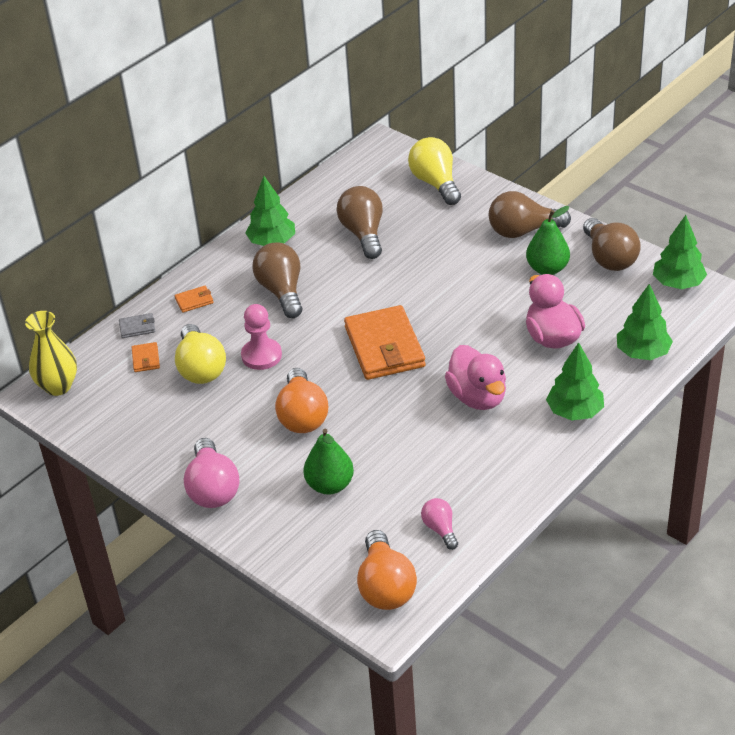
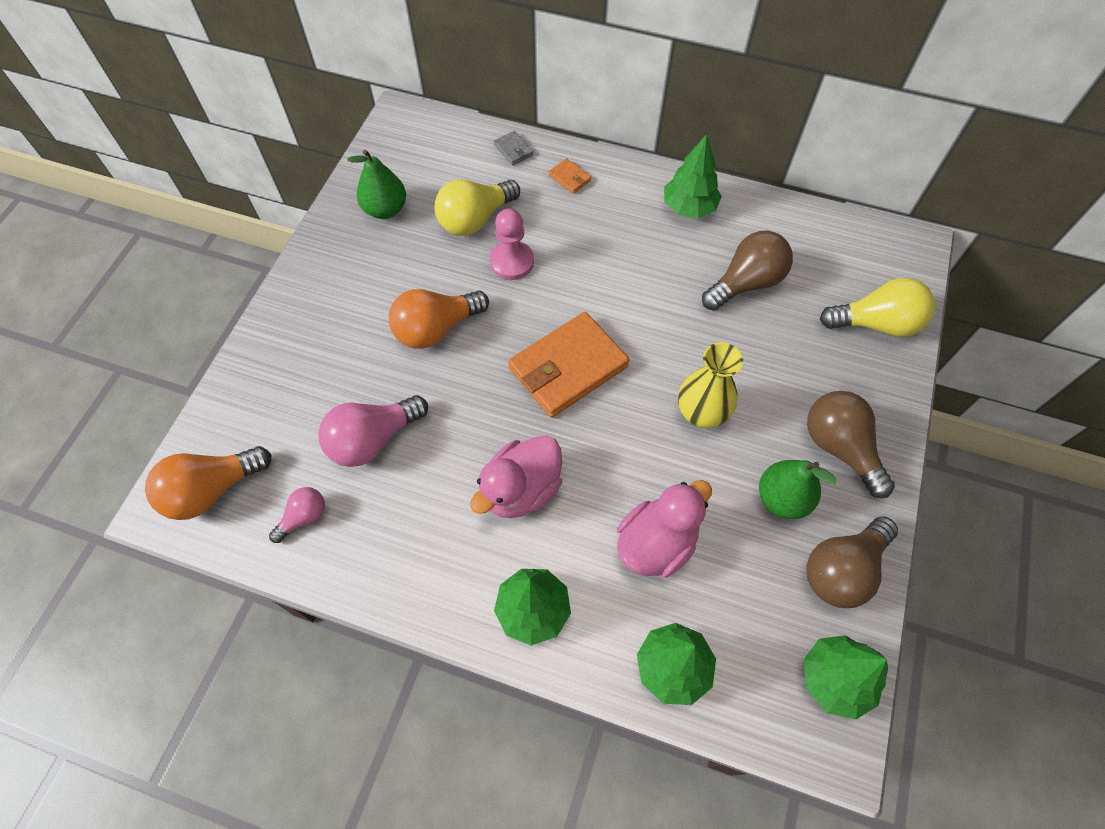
camera: 65 degrees right, 20 degrees up
(58, 386) = (414, 126): yellow vase -> yellow vase (701, 413)
(146, 359) = (472, 173): orange wallet -> none
(213, 488) = (314, 291): pink light bulb -> pink light bulb (373, 439)
(282, 291) = (616, 243): brown light bulb -> none
(330, 485) = (343, 388): green pear -> green pear (385, 209)
(435, 183) = (876, 323): yellow light bulb -> yellow light bulb turned 45 degrees clockwise

